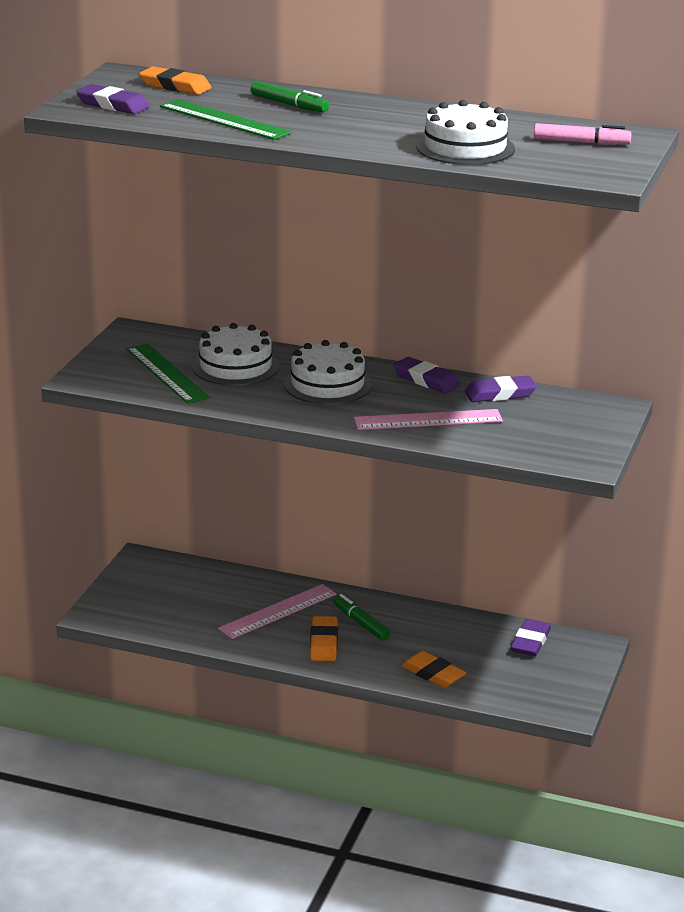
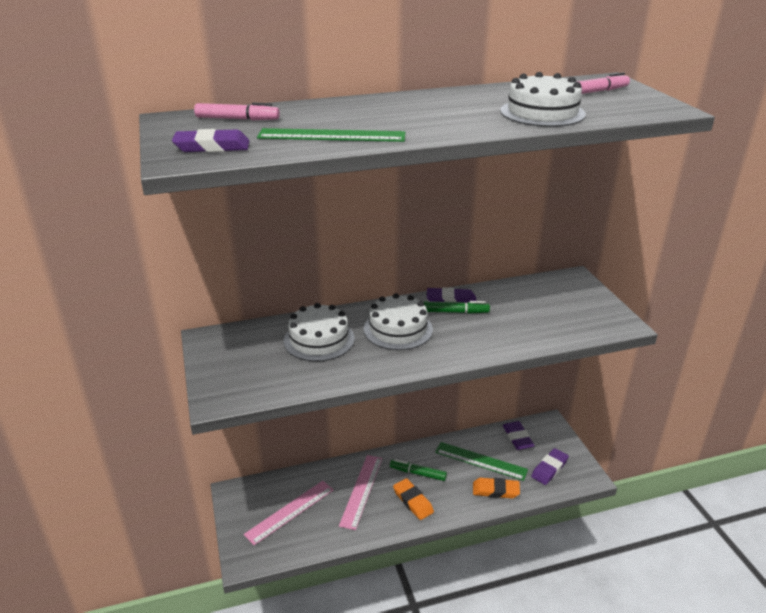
camera: 35 degrees left, 5 degrees up
(167, 373) = (277, 366): green ruler -> green ruler (480, 461)
(175, 86) = (237, 119): orange eraser -> pink marker
(289, 105) = (355, 112): green marker -> green marker (455, 312)
(428, 420) = (495, 331): pink ruler -> pink ruler (290, 512)
(500, 394) = (505, 294): purple eraser -> purple eraser (549, 469)

